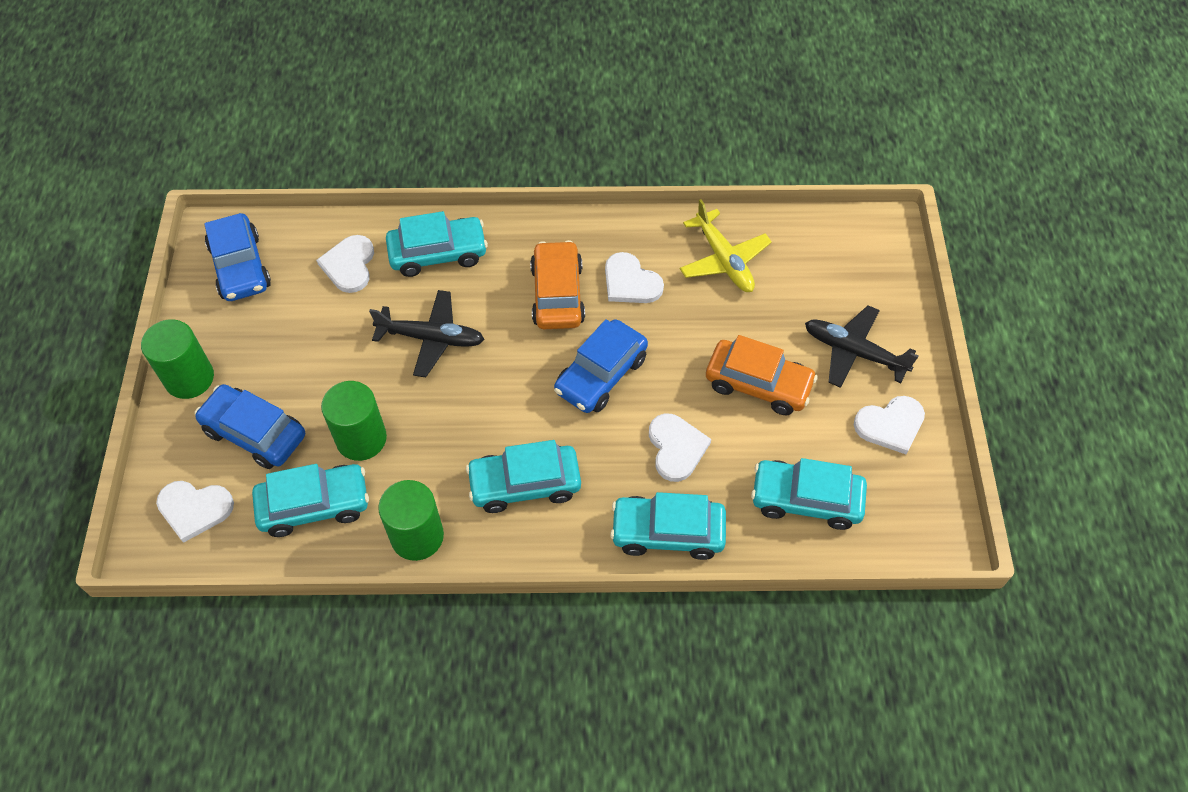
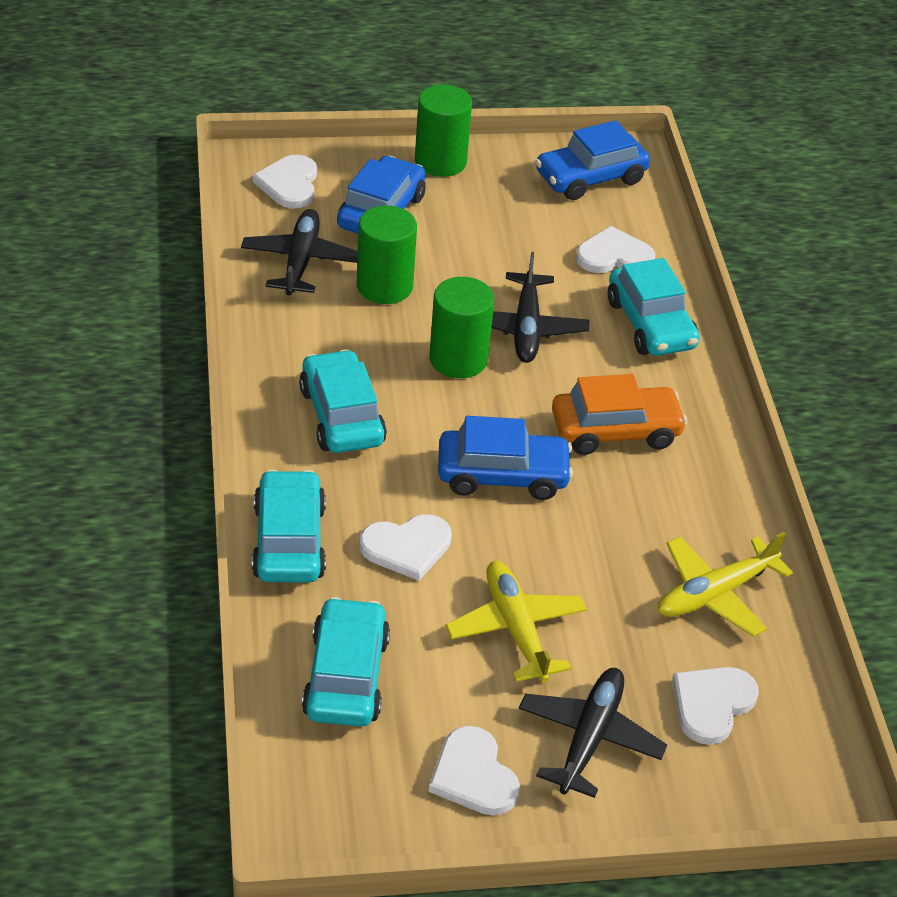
camera: 80 degrees right, 15 degrees down
(314, 505) = (300, 261): turquoise car -> black plane
(417, 536) = (270, 337): green cylinder -> green cylinder (458, 359)
(601, 375) = (502, 475): blue car -> blue car turned 150 degrees clockwise
(630, 282) = (652, 498): white heart -> white heart (712, 704)
(758, 384) = (516, 629): orange car -> yellow plane

